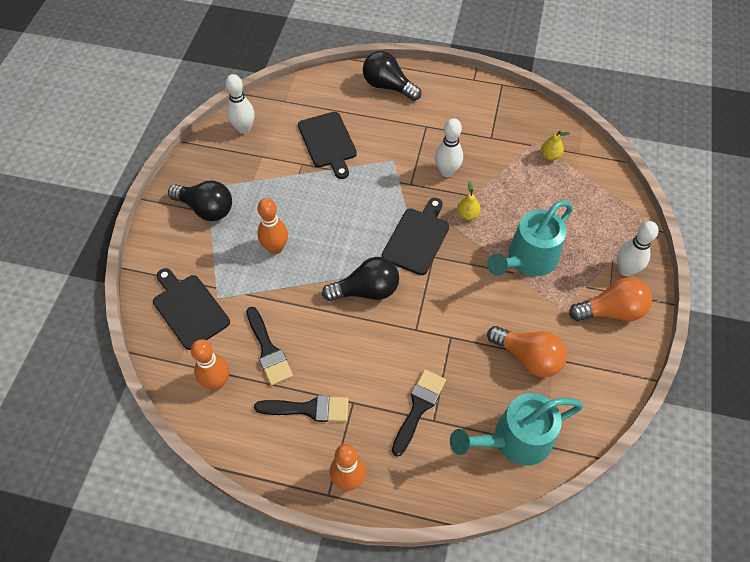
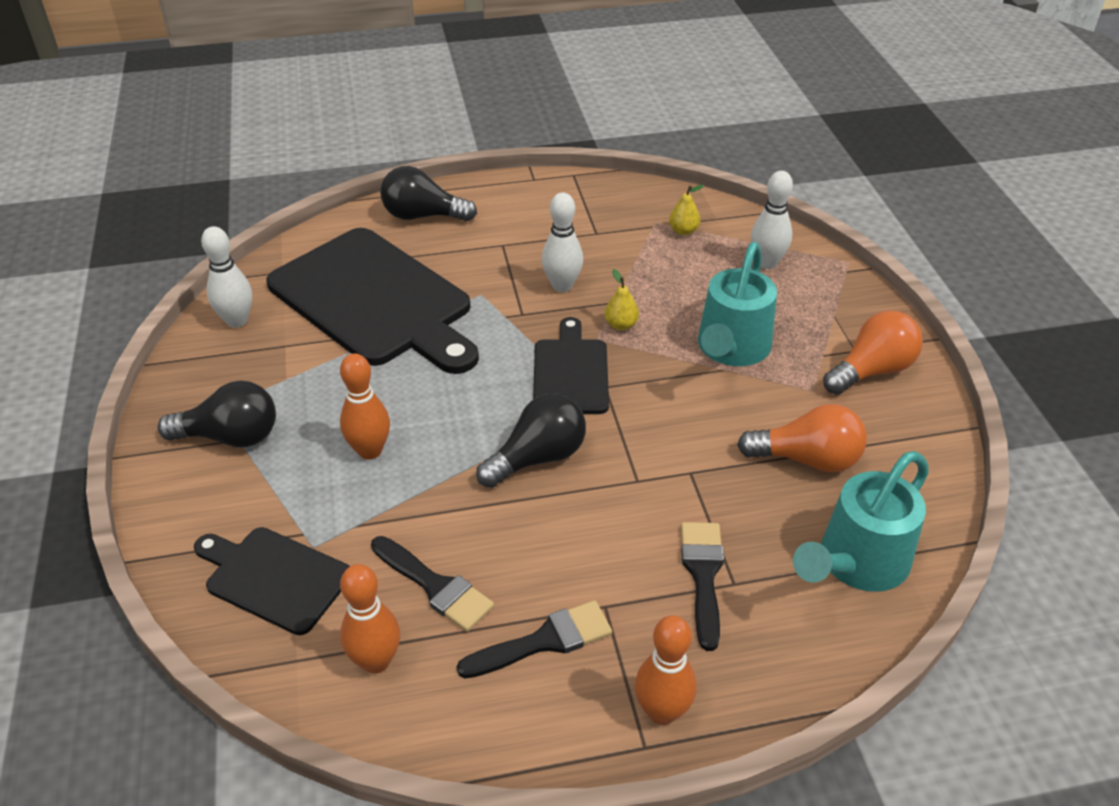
camera: 25 degrees left, 15 degrees down
(328, 142) = (375, 301): black cutting board -> black cutting board, size x1.91
(625, 270) = (857, 321): white bowling pin -> white bowling pin (766, 263)

